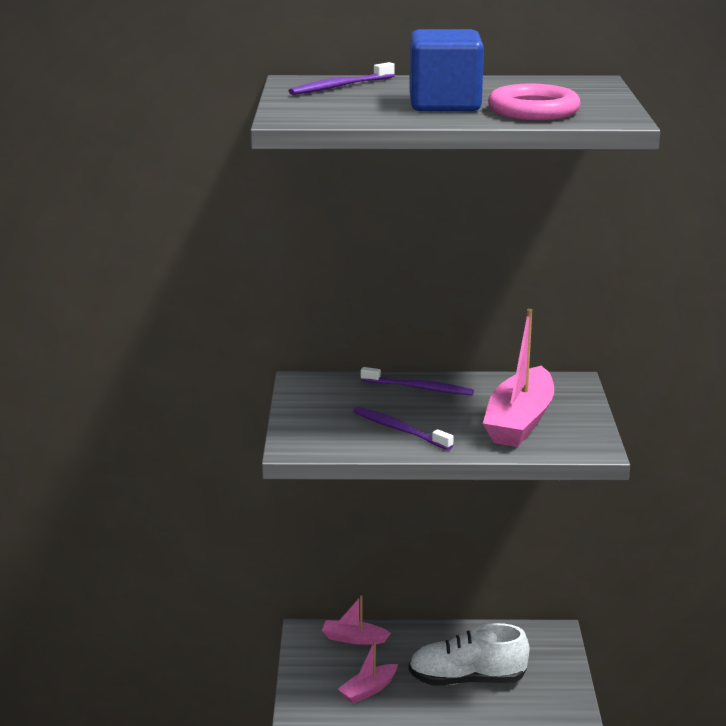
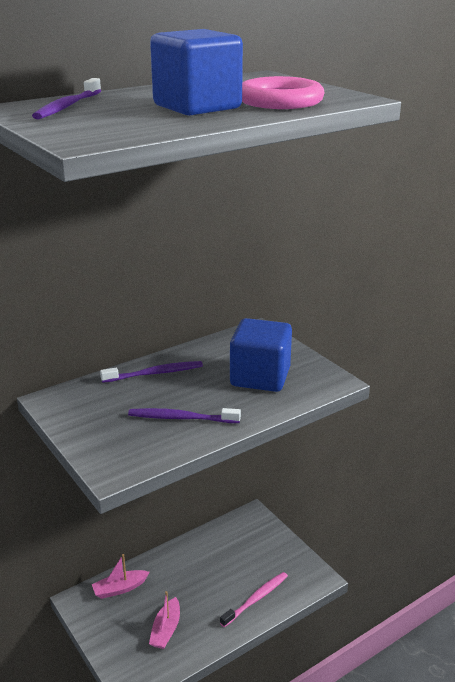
camera: 35 degrees left, 5 degrees up
(467, 680) = (227, 583): white shoe -> none
(485, 705) = (256, 599): none -> pink toothbrush
(520, 421) = (260, 377): pink boat -> blue cube

